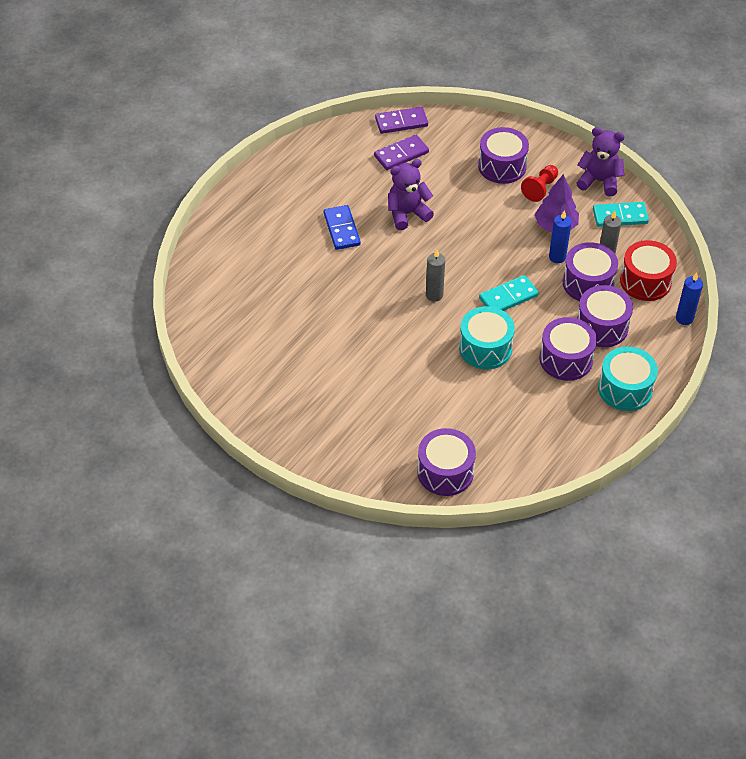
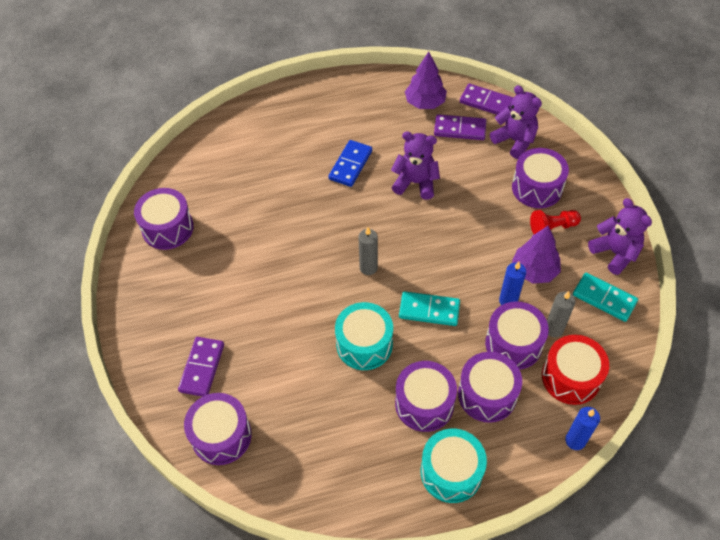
camera: 40 degrees right, 5 degrees up
(240, 362) = (167, 228): none -> purple drum
(352, 148) = (425, 103): none -> purple tree
(381, 439) = (202, 368): none -> purple domino
(452, 140) = (514, 141): none -> purple teddy bear

